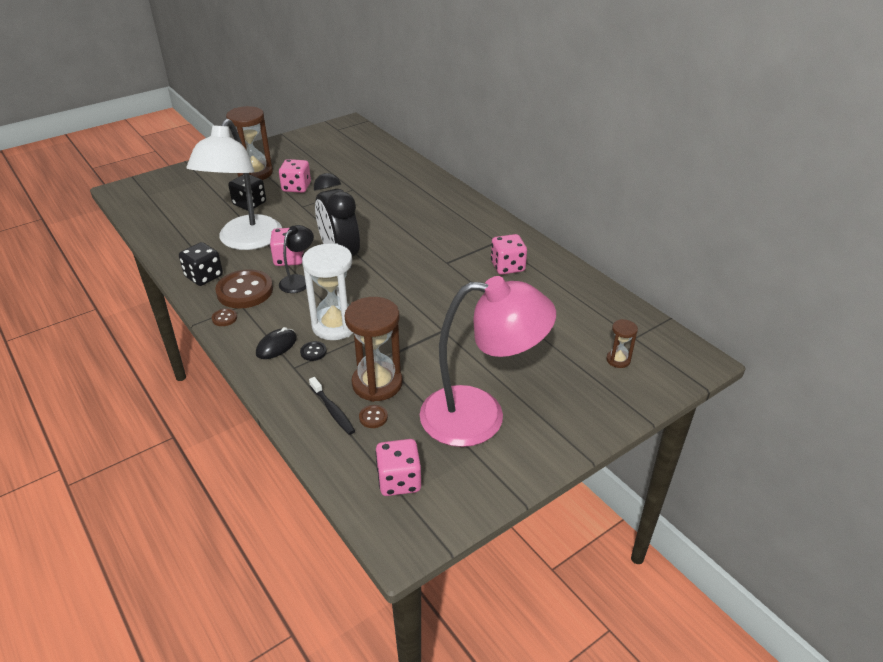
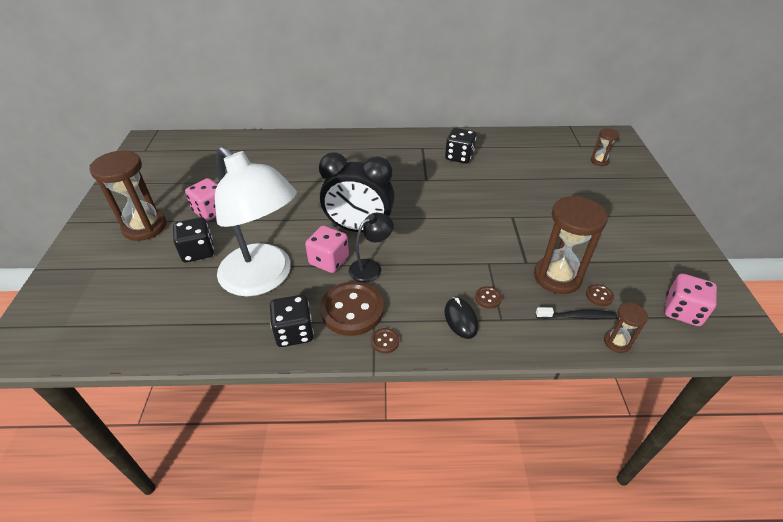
camera: 55 degrees left, 5 degrees up
(298, 280) = (371, 267): black lamp -> black lamp turned 75 degrees clockwise
(313, 352) = (488, 298): black button -> brown button
(318, 444) = (617, 342): none -> brown hourglass
(335, 326) = (460, 271): white hourglass -> none
(480, 416) = (626, 241): pink lamp -> none
(507, 267) = (459, 157): pink dice -> black dice

